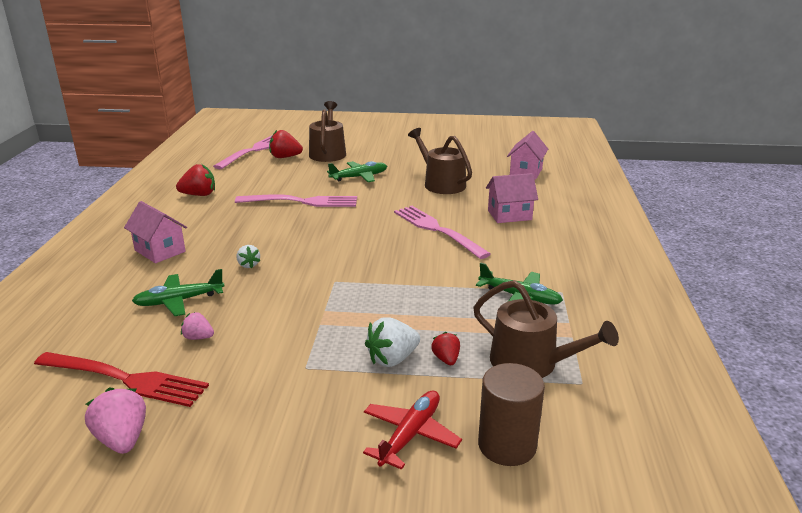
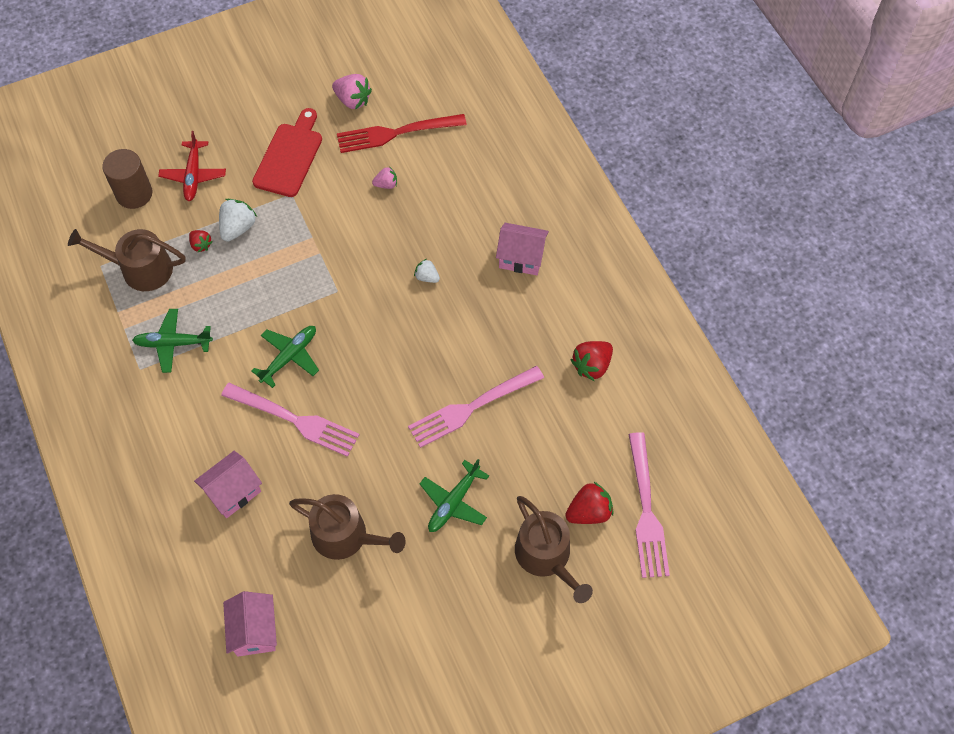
camera: 150 degrees right, 35 degrees up
(179, 301) = (437, 210): green plane -> green plane (289, 357)
(270, 406) = (290, 156): none -> red cutting board

